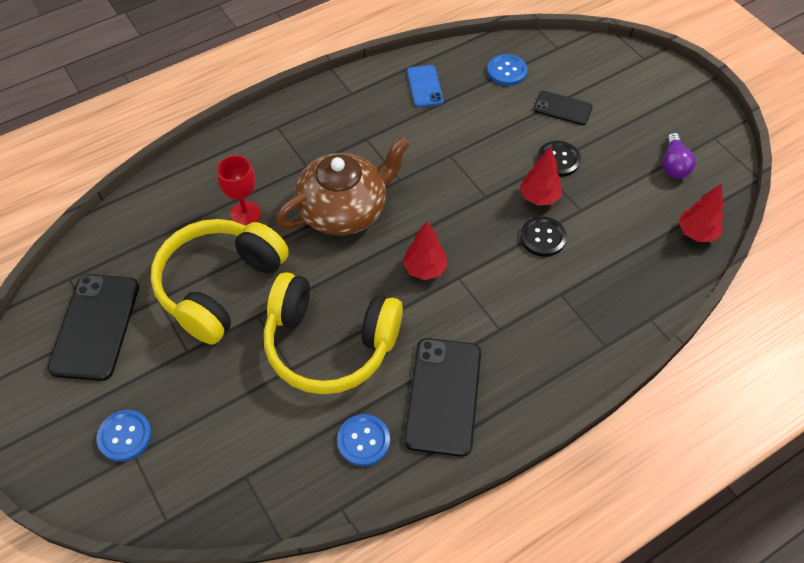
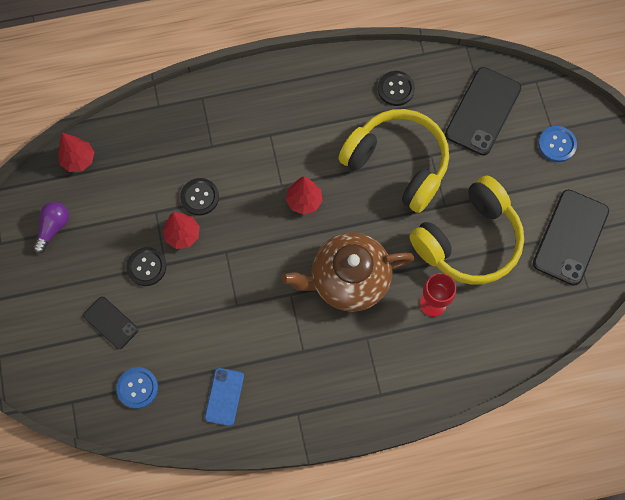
camera: 160 degrees left, 15 degrees up
(363, 441) = (396, 89): blue button -> black button
(443, 396) = (331, 100): black phone -> black phone (482, 111)

